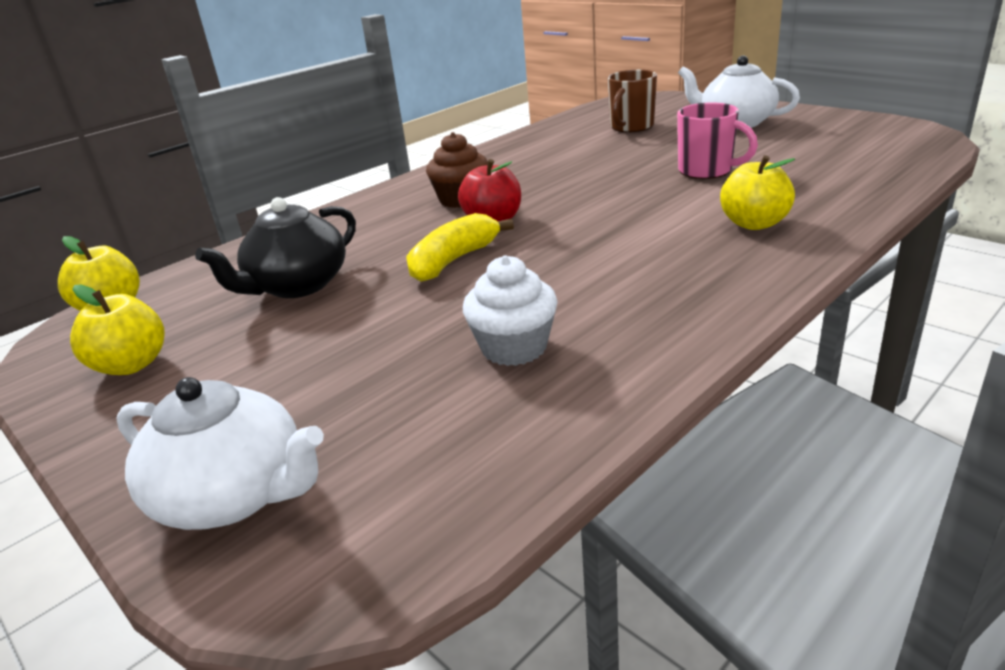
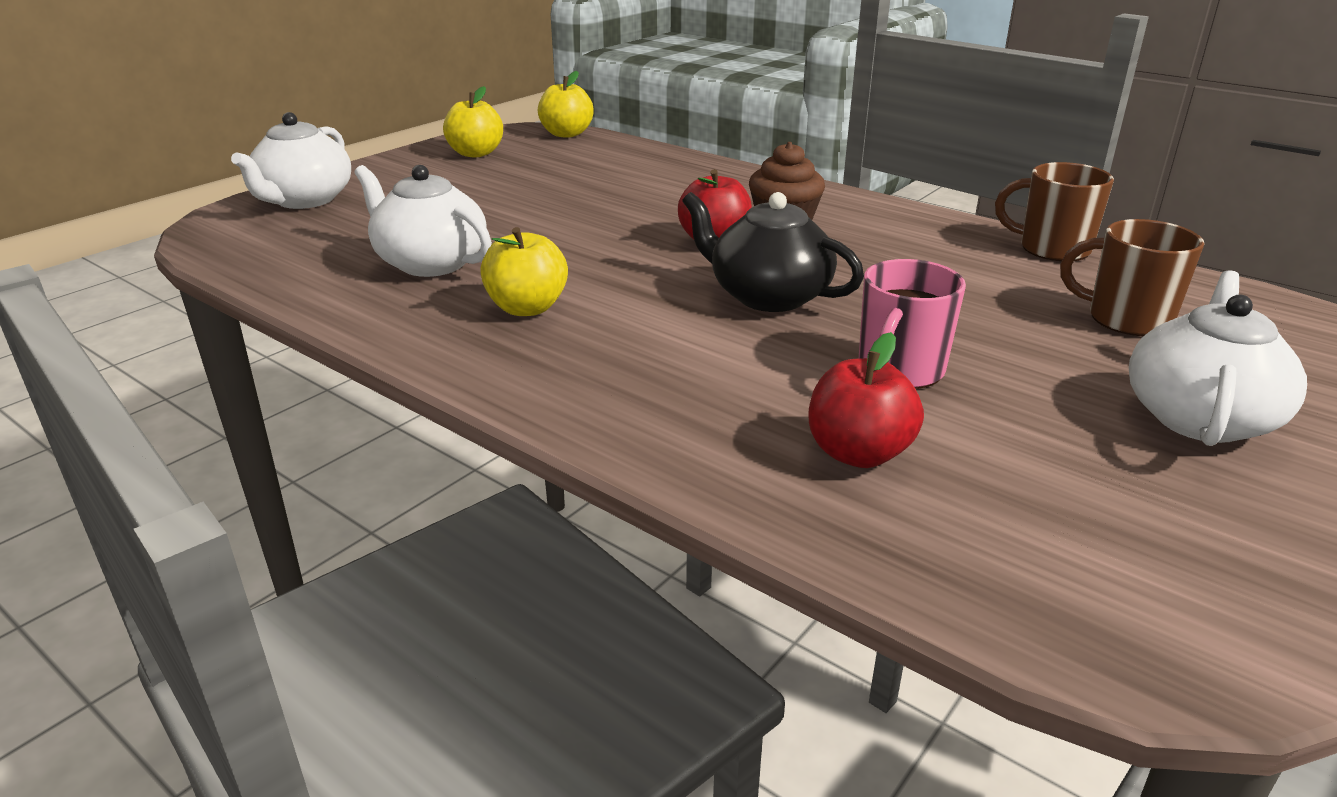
camera: 80 degrees right, 0 degrees up
(297, 285) = (582, 180): black teapot -> black teapot (768, 296)
(454, 260) = (615, 231): yellow banana -> none
(514, 347) = (430, 263): white cupcake -> white teapot
(531, 135) = (1052, 249): none -> brown mug
(754, 223) = (679, 390): yellow apple -> yellow apple (527, 308)
(807, 180) = (858, 453): none -> red apple

